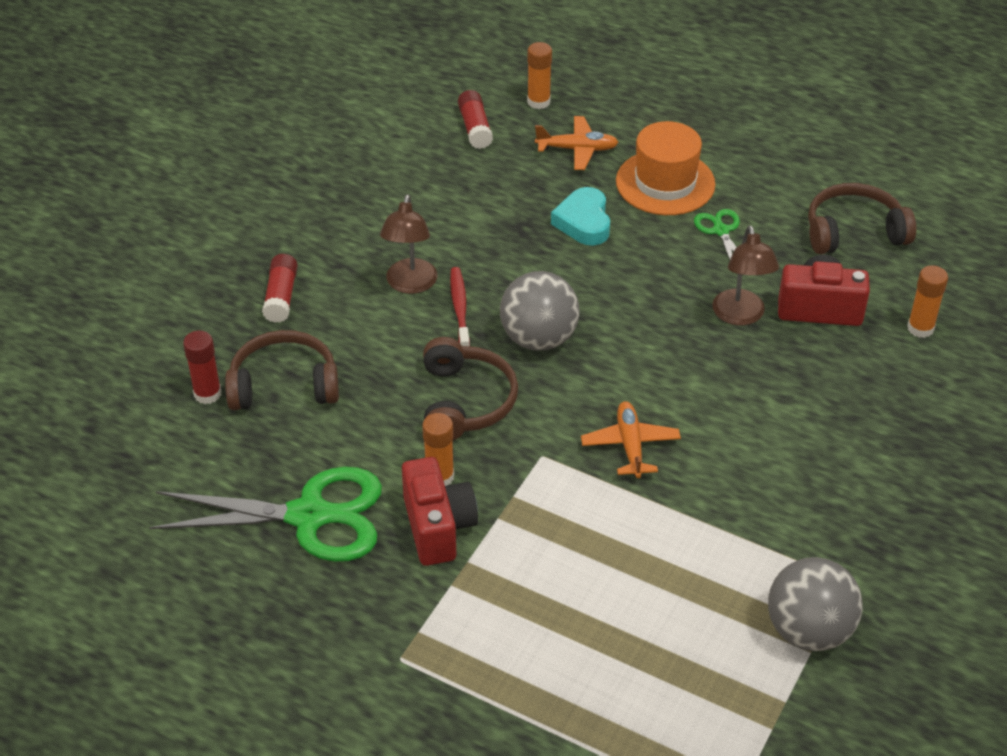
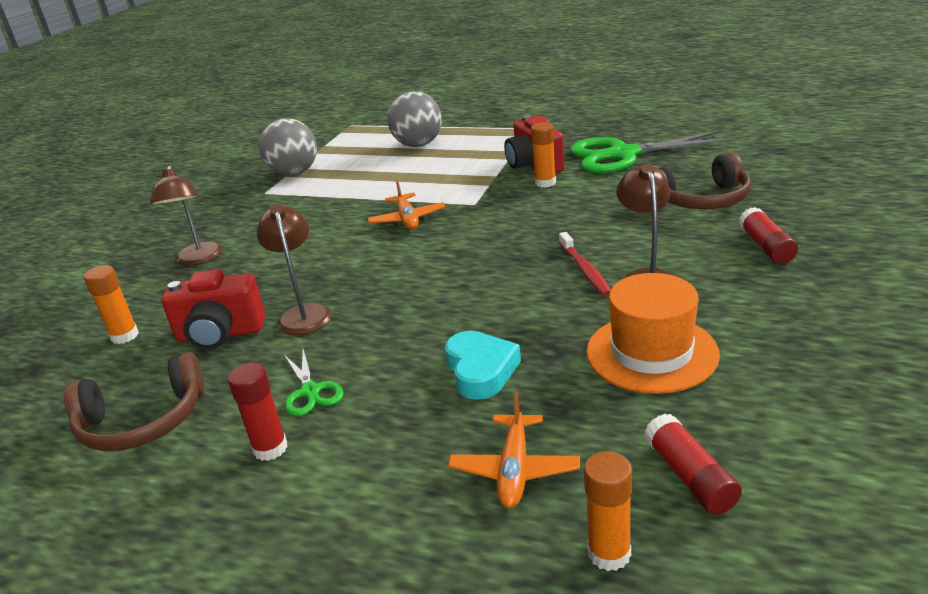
camera: 175 degrees right, 15 degrees down
(207, 394) = (758, 185): red glue stick -> red glue stick (270, 448)
(465, 401) = (546, 217): brown headphones -> none
(538, 339) = (499, 263): grey ball -> grey ball (418, 145)
(577, 149) = (514, 470): orange plane -> orange plane turned 75 degrees counterclockwise
(665, 183) = (379, 441): orange hat -> orange hat (651, 353)
(889, 435) = (198, 259): none -> brown lamp

